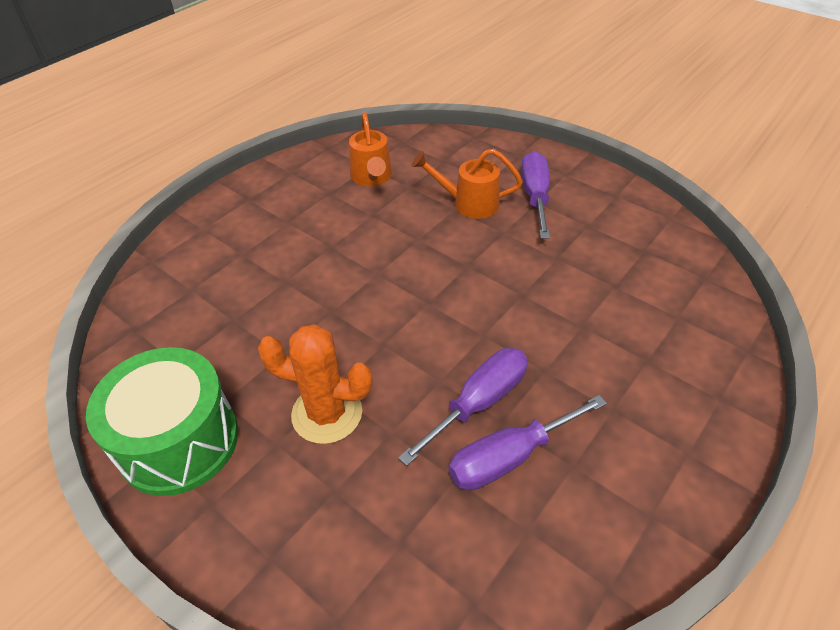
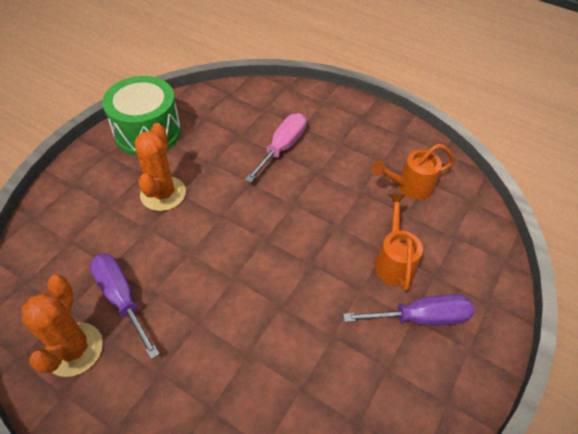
camera: 80 degrees right, 5 degrees up
(276, 275) = (282, 147): none -> pink screwdriver
(479, 402) = (168, 278): purple screwdriver -> none
(589, 510) = (74, 349): none -> orange cactus

